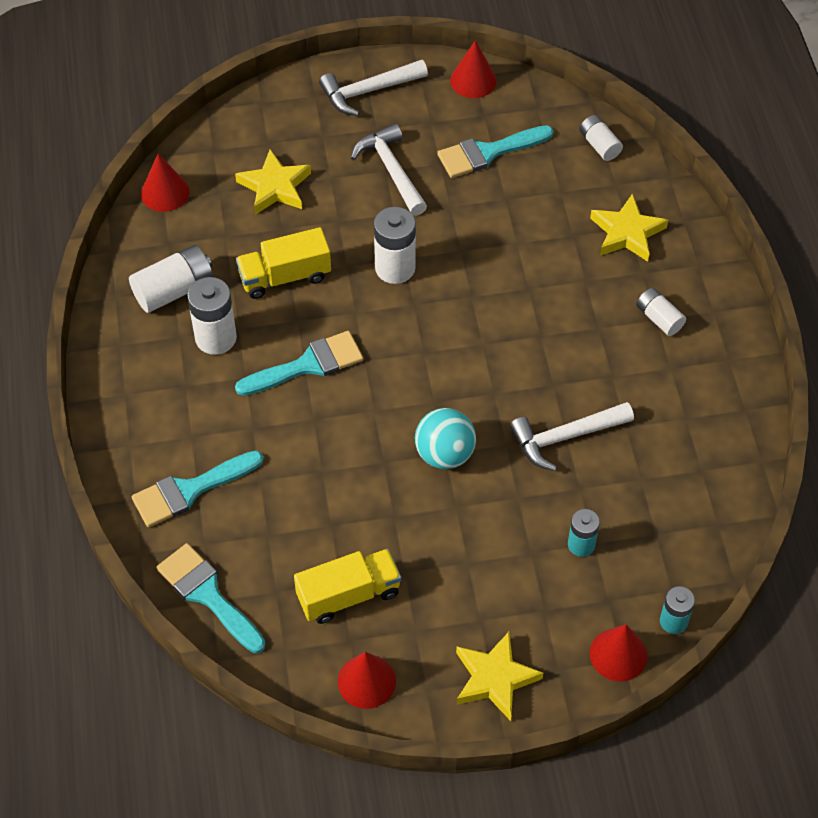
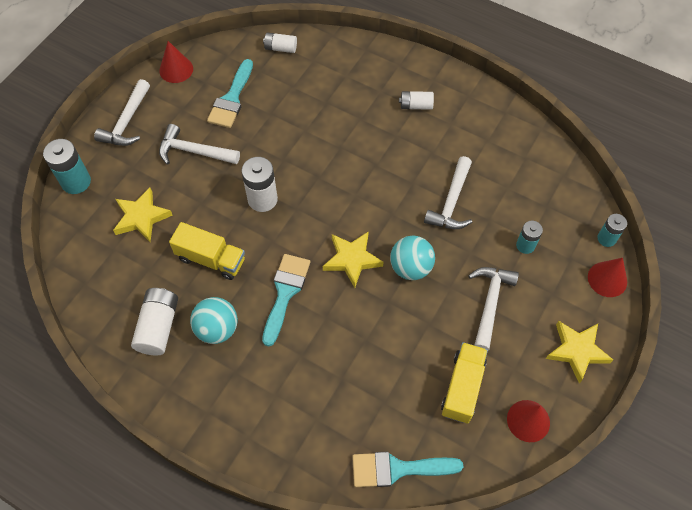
camera: 50 degrees left, 5 degrees up
(165, 192) = (80, 279): red cone -> none
(190, 490) = (313, 425): turquoise brush -> none
(216, 338) = (217, 329): white battery -> turquoise ball
(261, 107) = (76, 182): none -> turquoise battery
(285, 276) = (211, 259): yellow truck -> yellow truck turned 90 degrees counterclockwise
(473, 556) = (490, 303): none -> white hammer
(627, 233) = (348, 78): yellow star -> yellow star (352, 259)

